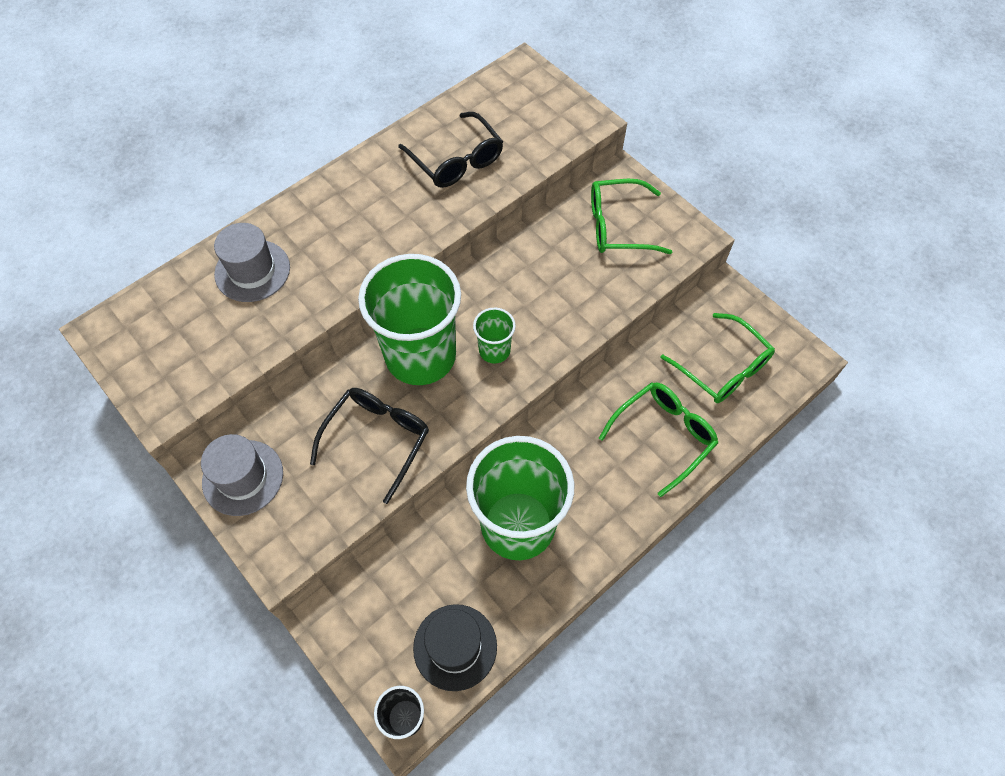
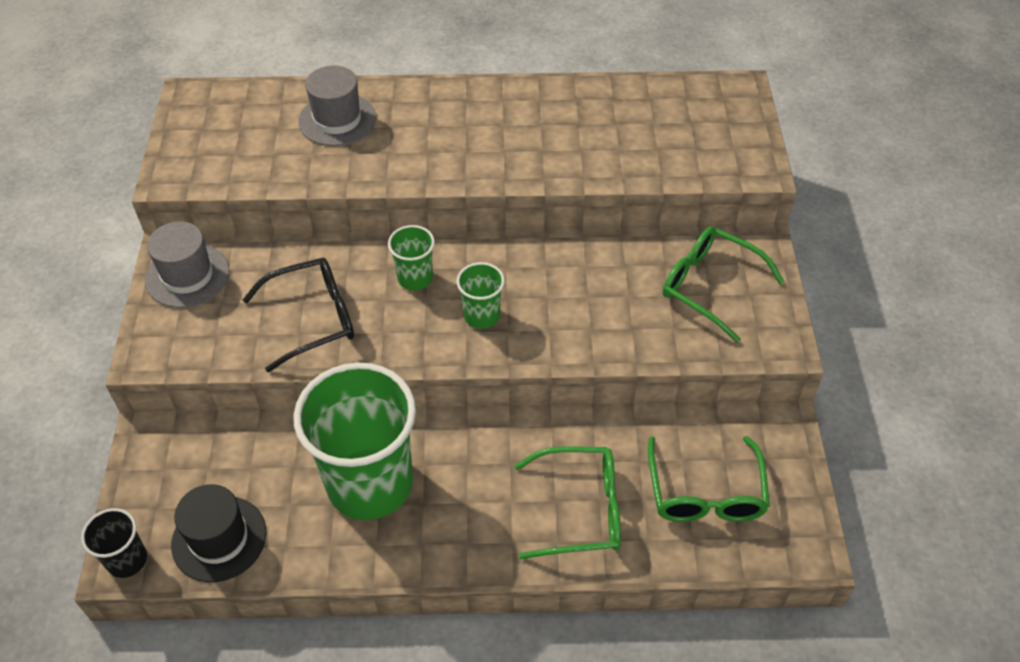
camera: 40 degrees right, 10 degrees down
(420, 356) = (415, 278): green cup -> green cup, size x0.45
(456, 160) = (593, 132): black glasses -> none

